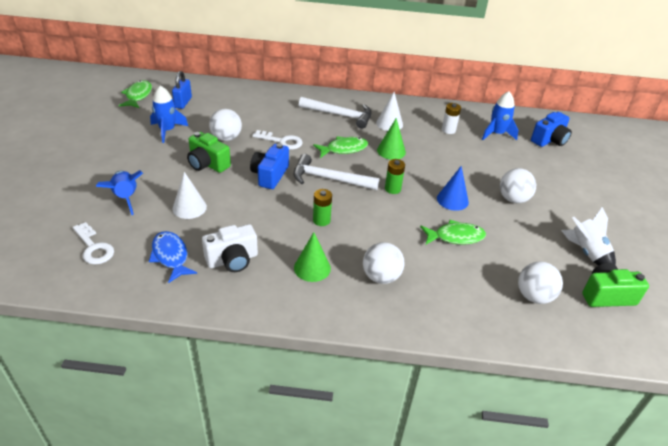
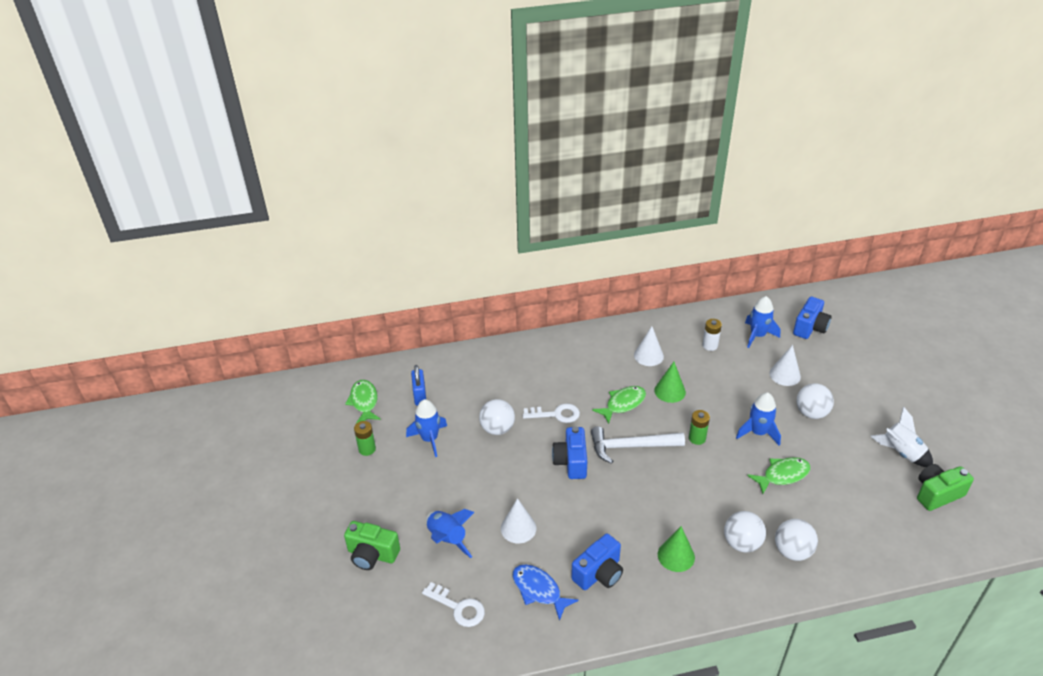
camera: 15 degrees left, 0 degrees up
(208, 164) = (500, 468): green camera -> green camera (372, 554)
(232, 260) = (599, 573): white camera -> blue camera
(321, 220) = (653, 499): green battery -> green battery (367, 449)
(340, 115) = (593, 360): white hammer -> none
(452, 200) = (758, 433): blue cone -> blue rocket
(504, 166) = (785, 375): none -> white cone
(534, 296) = (879, 516): white ball -> white ball (792, 551)

